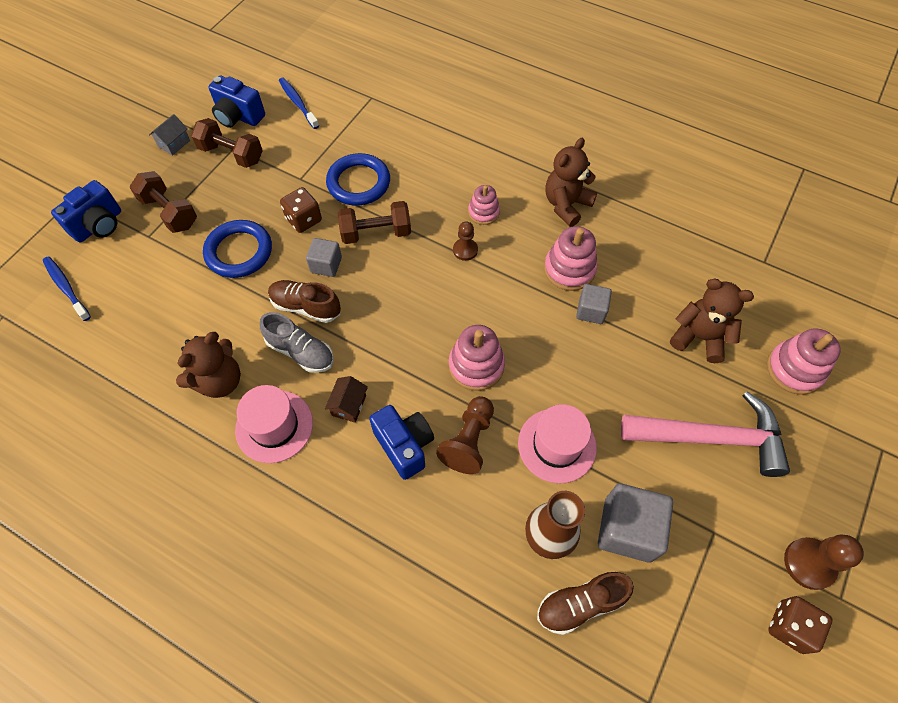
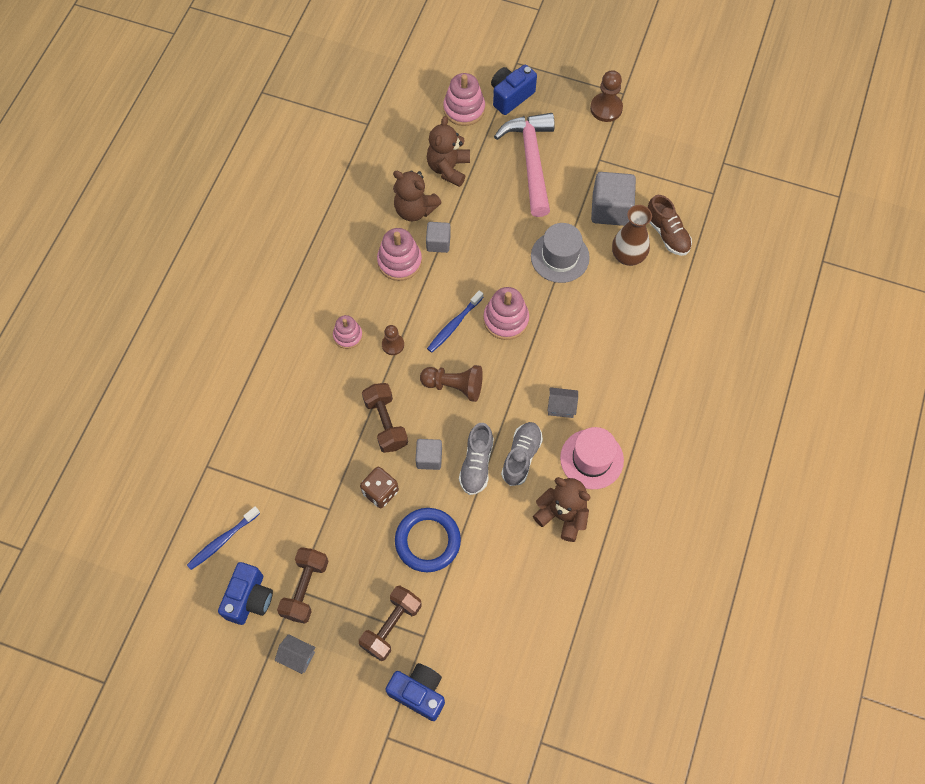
camera: 100 degrees left, 5 degrees up
(66, 288) = (497, 693): blue toothbrush -> blue toothbrush (454, 325)
(306, 307) = (476, 464): brown shoe -> grey shoe
(349, 405) = (561, 407): brown house -> grey house
(358, 183) = (327, 452): blue ring -> none
(404, 446) = (585, 359): blue camera -> blue camera (511, 96)
(469, 441) = (570, 316): brown pawn -> brown pawn (454, 386)
(557, 445) = (560, 257): pink hat -> grey hat
(566, 205) = (329, 269): brown teddy bear -> brown teddy bear (414, 209)
(790, 627) = (648, 120): brown dice -> none

